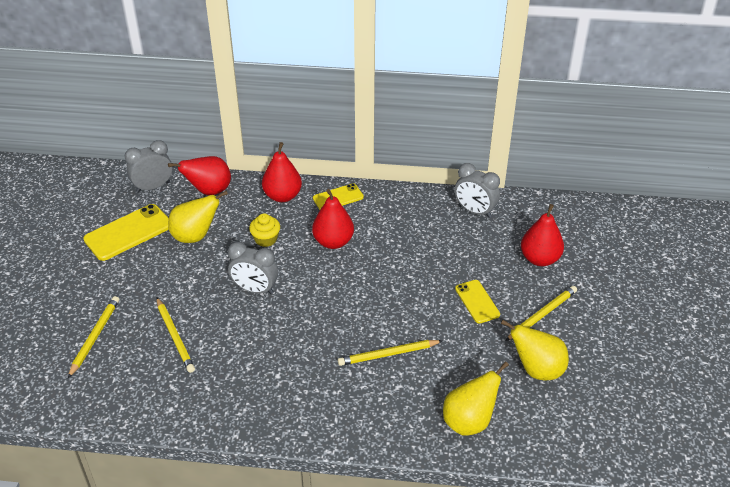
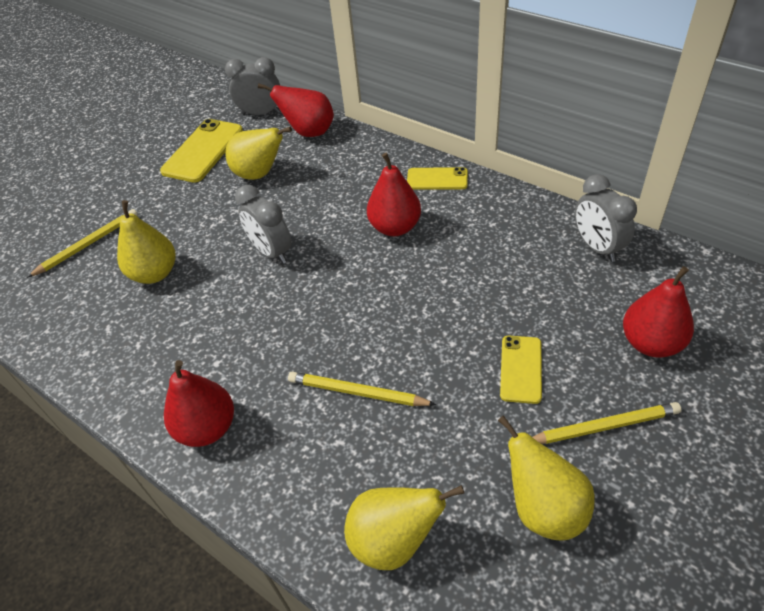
camera: 35 degrees right, 5 degrees up
(128, 232) = (203, 151): yellow phone -> yellow phone turned 60 degrees counterclockwise
(175, 336) = (155, 273): yellow pencil -> yellow pear
(266, 239) = (325, 200): yellow cupcake -> none
(282, 196) = (378, 159): red pear -> red pear (207, 428)

